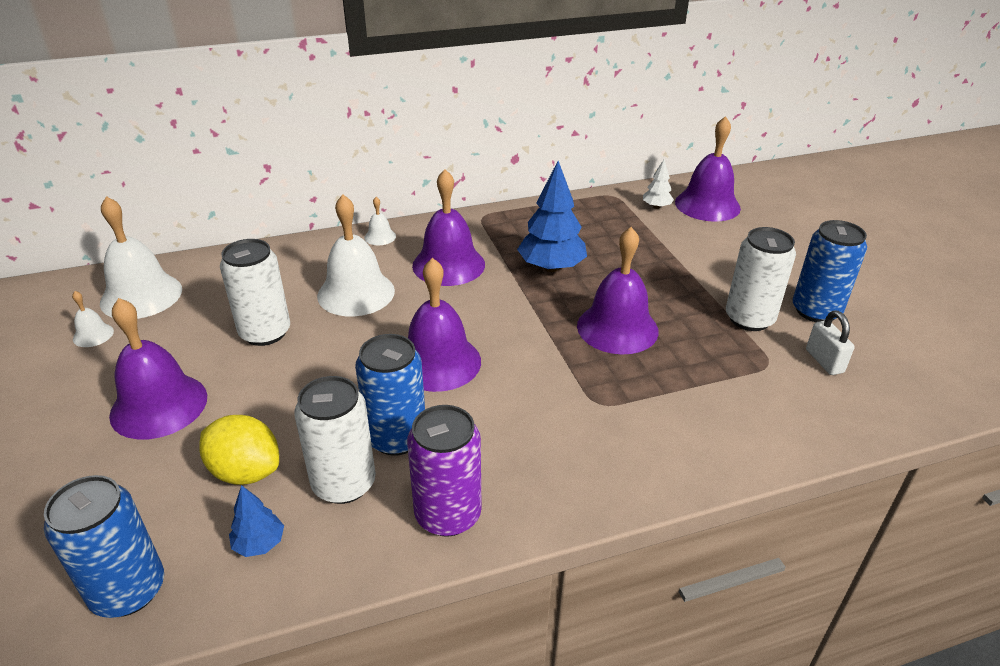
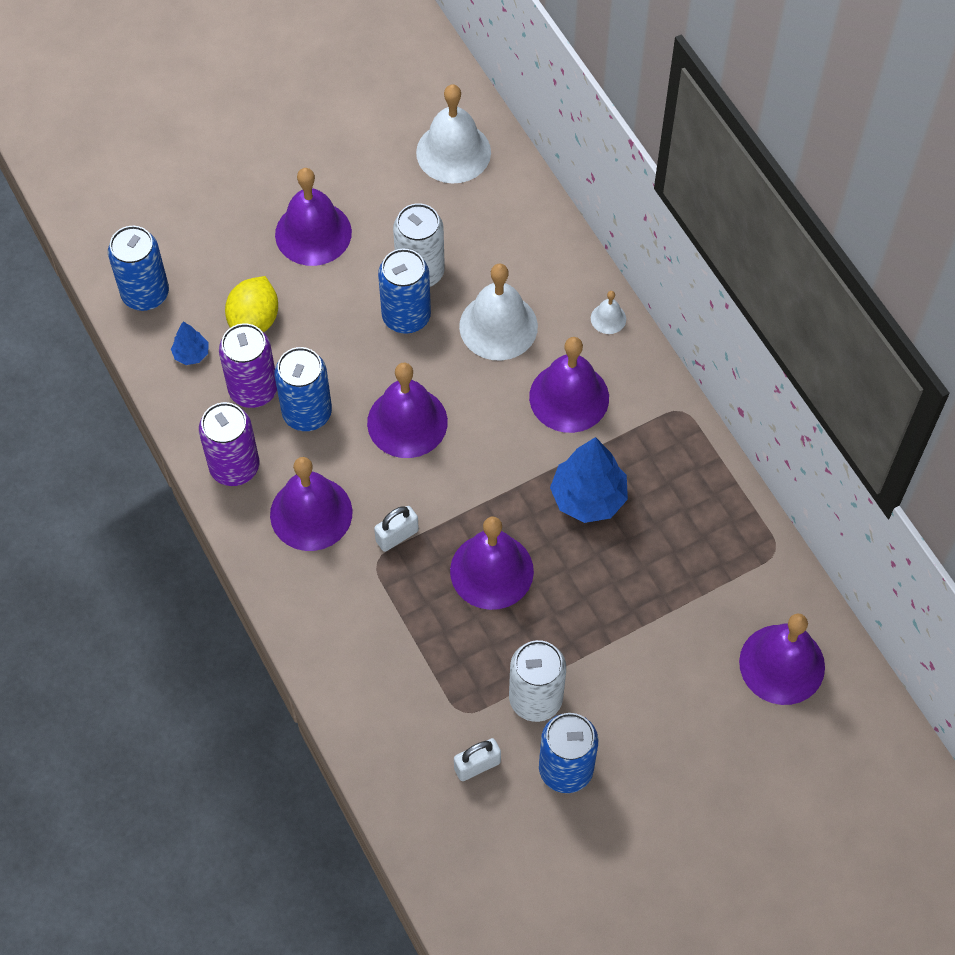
camera: 80 degrees right, 25 degrees up
(93, 335) = (390, 144): white bell -> none
(312, 348) = (406, 316): none -> blue can
(344, 483) = (253, 389): white can -> purple can
(530, 449) = (311, 513): none -> purple bell
(570, 384) = (397, 536): none -> white padlock
(656, 207) = (759, 602): white tree -> none

